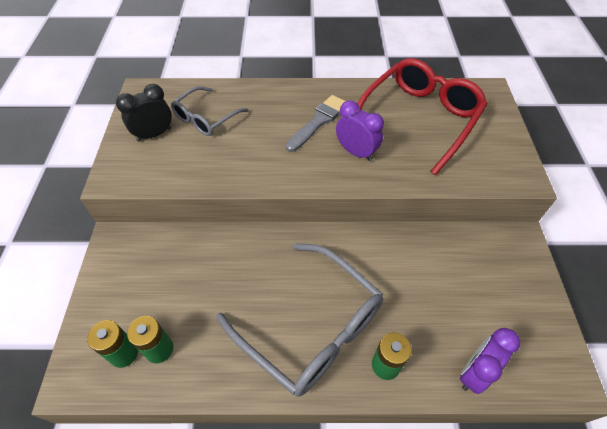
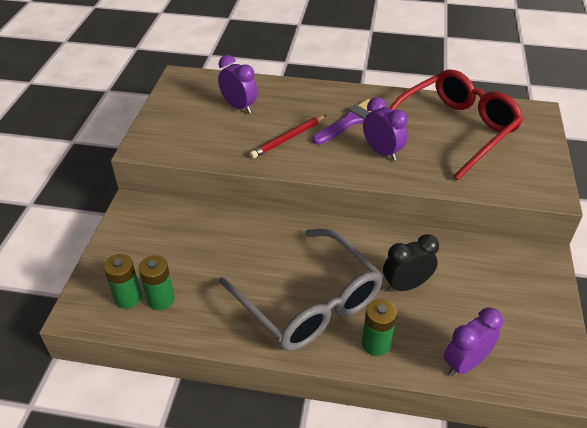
camera: 10 degrees right, 10 degrees down
(154, 134) = (187, 115): black clock -> black clock (406, 285)
(206, 118) = (239, 106): grey glasses -> purple clock
(261, 149) = (288, 138): none -> red pencil
(318, 121) = (350, 121): grey brush -> purple brush

